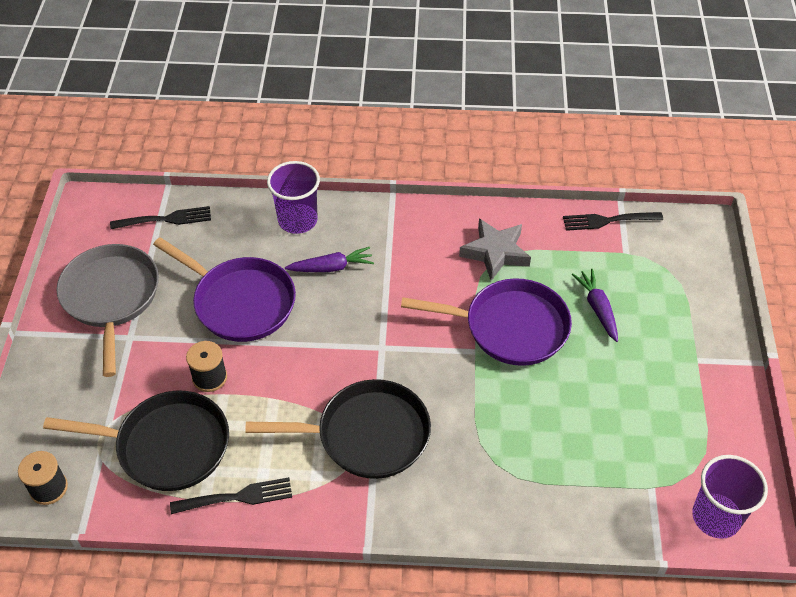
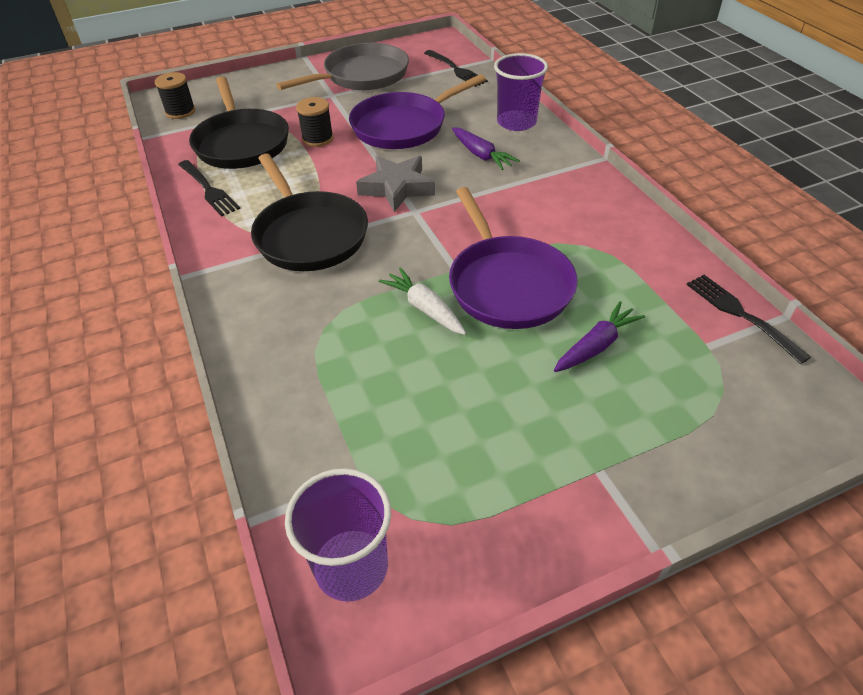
camera: 65 degrees right, 5 degrees down
(240, 302) = (403, 126): purple pan -> purple pan turned 45 degrees clockwise
(495, 253) = (598, 243): grey star -> grey star (397, 188)
(508, 389) = (424, 308): none -> white carrot

